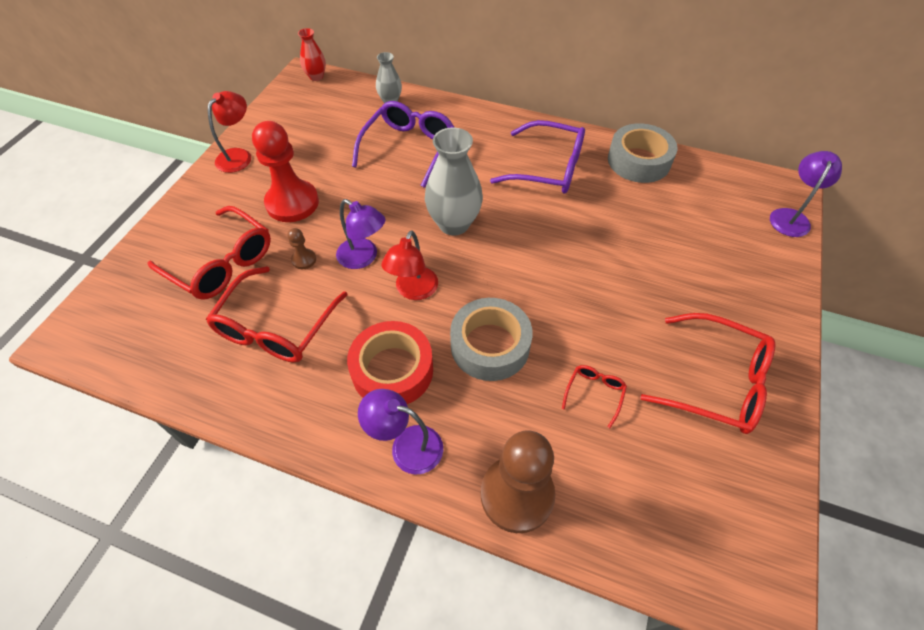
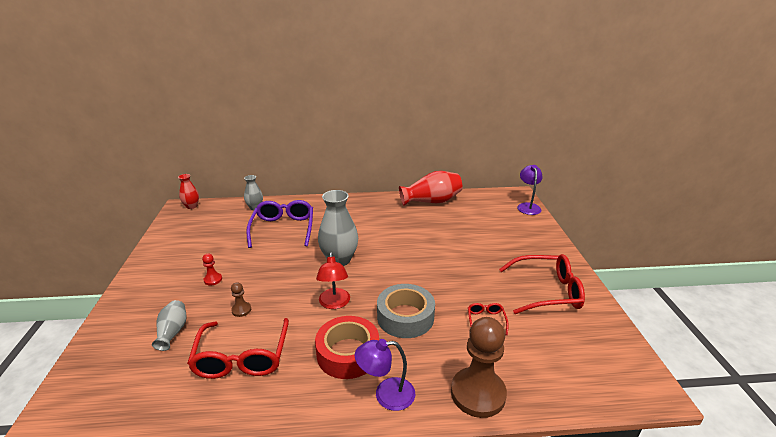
camera: 25 degrees left, 25 degrees down
(221, 263) = (173, 332): red glasses -> grey vase
(239, 156) = (152, 263): red lamp -> none
(292, 203) = (213, 279): red pawn -> red pawn, size x0.43
(363, 258) = (287, 296): purple lamp -> none
(548, 168) = (381, 217): purple glasses -> none
(638, 161) = (431, 201): grey tape -> red vase

